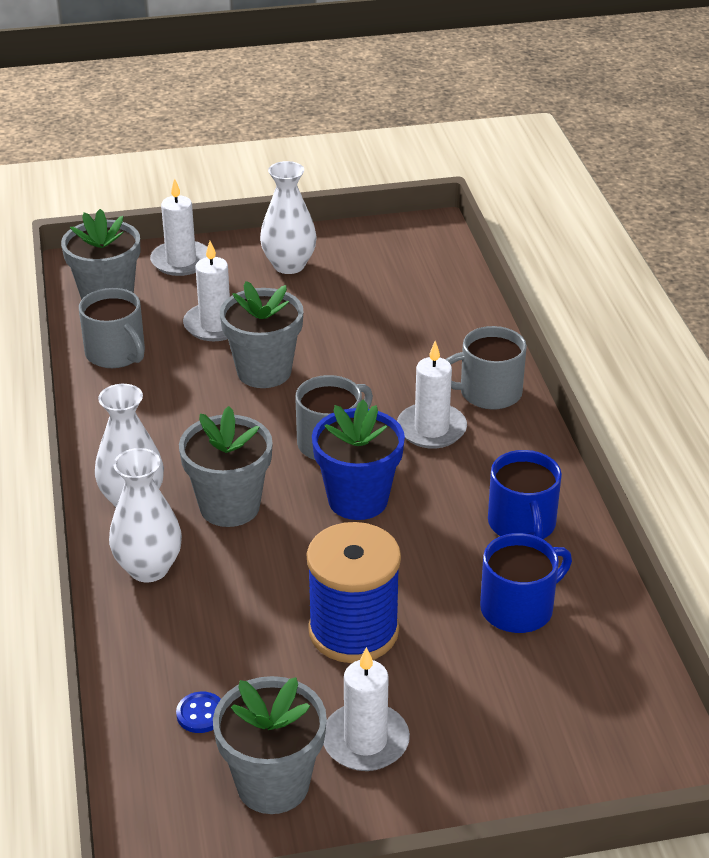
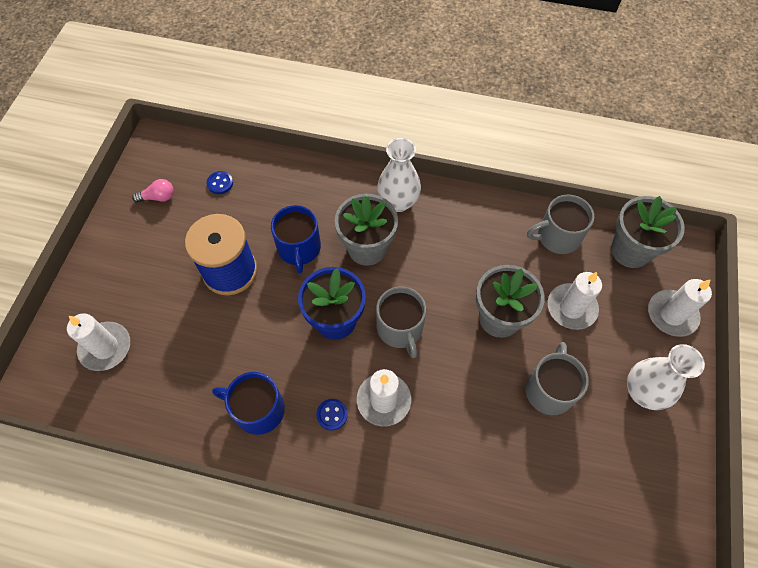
camera: 115 degrees right, 25 degrees up
(148, 568) = (336, 193): white vase -> none
(273, 784) = (158, 197): grey flower pot -> pink light bulb
(365, 741) = (155, 245): white candle -> white candle (105, 347)
(479, 462) = (332, 414): none -> blue button
(488, 392) = (407, 465): grey mug -> grey mug (549, 389)
(518, 608) = (191, 367): blue mug -> blue mug (299, 248)

